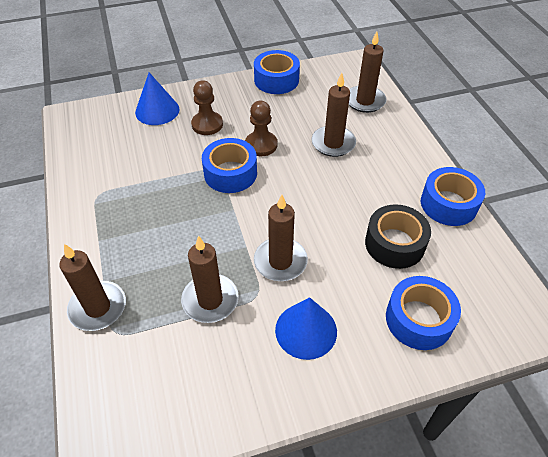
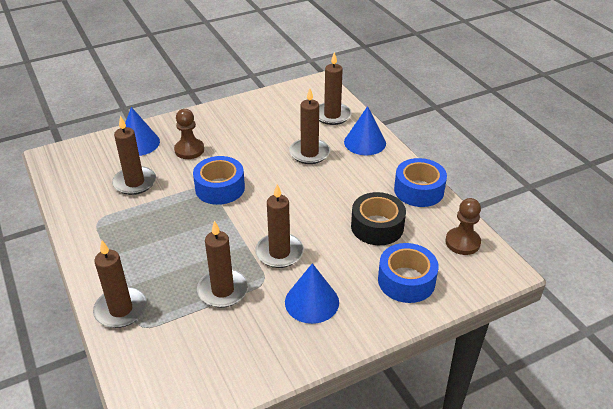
camera: 10 degrees left, 10 degrees down
(144, 156) = (134, 182): none -> brown candle
(261, 145) = (243, 161): brown pawn -> brown pawn (462, 242)
(276, 80) = (247, 105): blue tape -> none
(396, 137) = (365, 142): none -> blue cone

